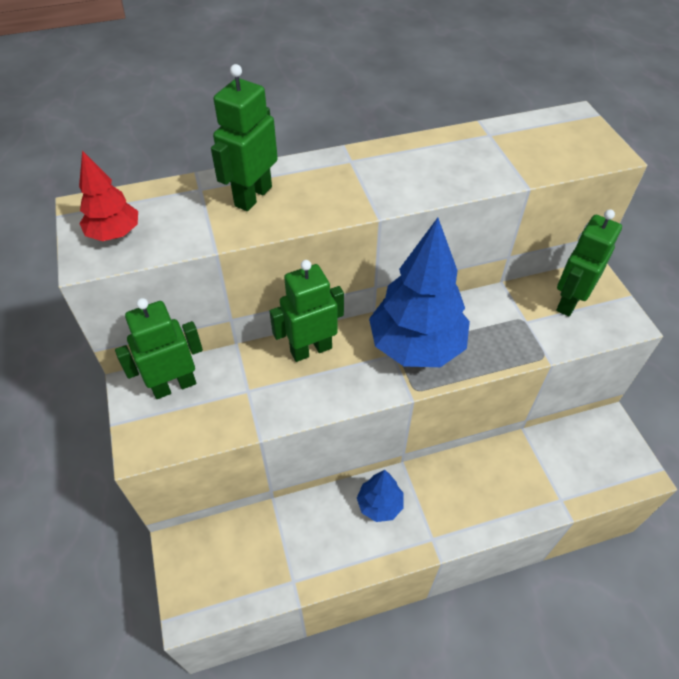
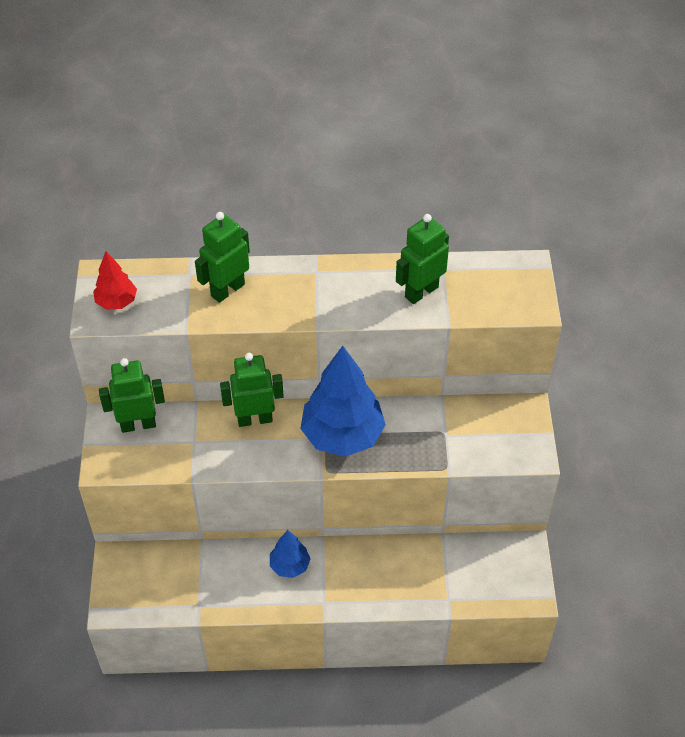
camera: 15 degrees right, 0 degrees up
(568, 302) = (492, 426): green robot -> green robot (421, 292)

